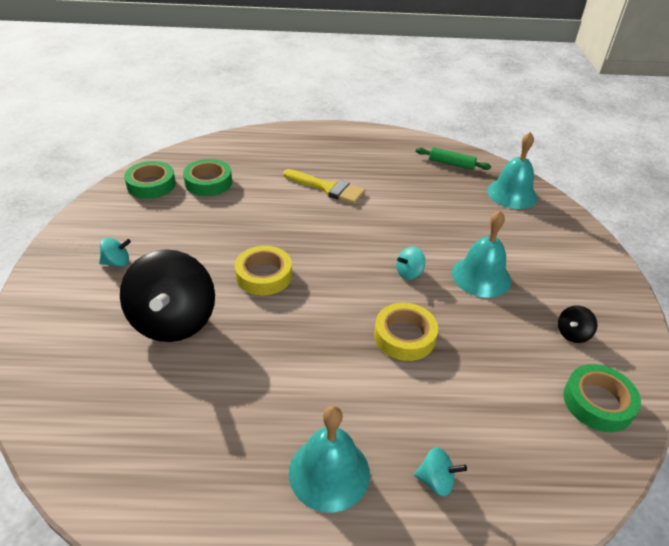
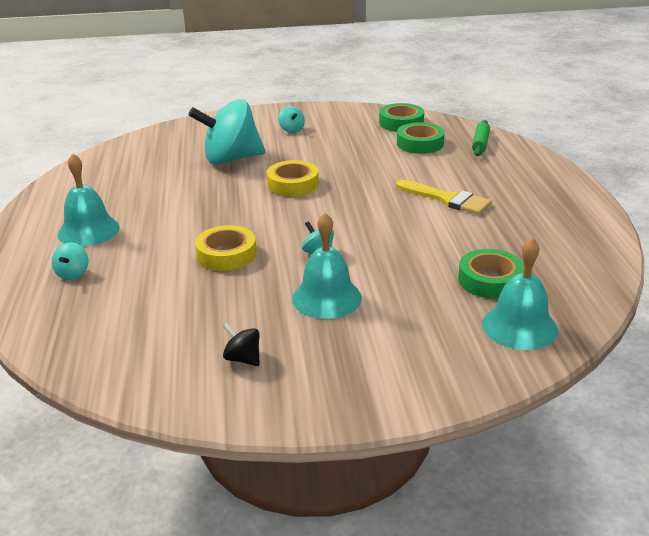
camera: 85 degrees right, 10 degrees down
(173, 321) = (231, 159): black spinning top -> turquoise spinning top
(328, 188) = (447, 199): yellow brush -> yellow brush turned 75 degrees counterclockwise
(451, 164) = (564, 276): green rolling pin -> green rolling pin (480, 143)
(598, 402) = (144, 367): green tape -> green tape (490, 280)

